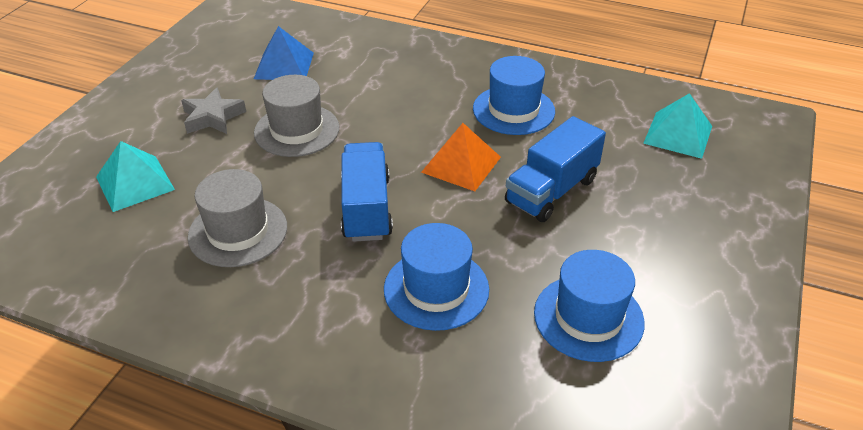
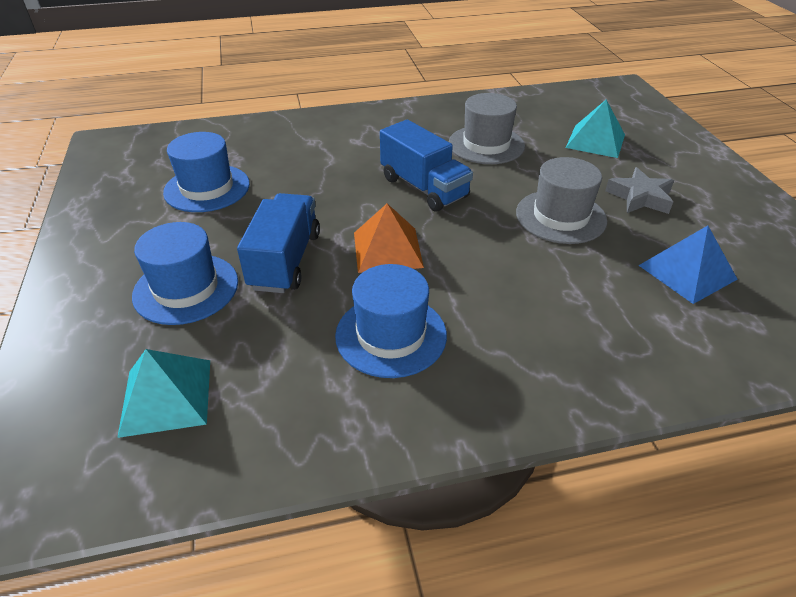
camera: 145 degrees right, 0 degrees up
(436, 289) = (323, 165): blue hat -> blue hat (186, 288)

